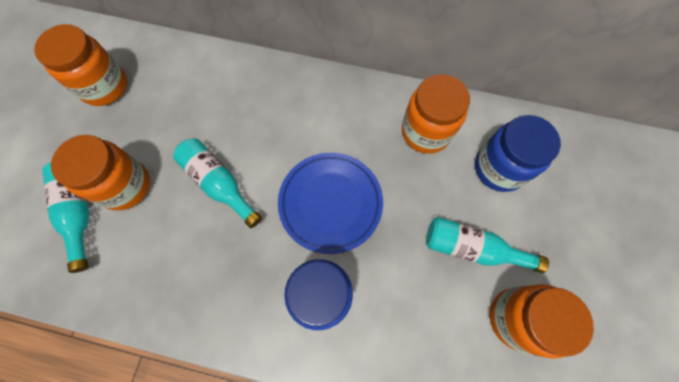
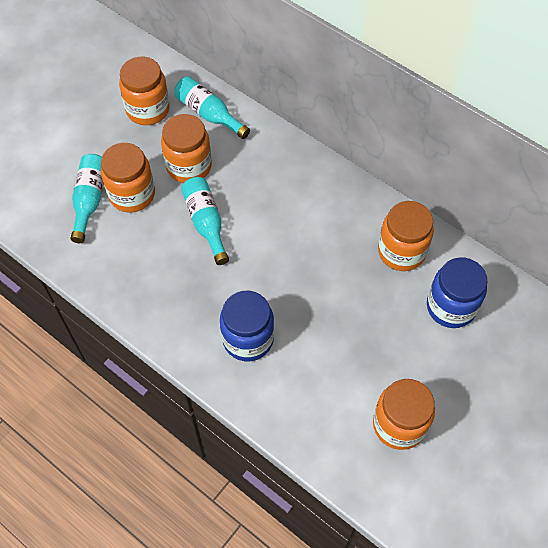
camera: 25 degrees right, 10 degrees down
(174, 130) = (189, 166): none -> orange jar
(330, 203) = (289, 274): blue plate -> none
(472, 248) = (390, 358): turquoise bottle -> turquoise bottle (209, 114)

